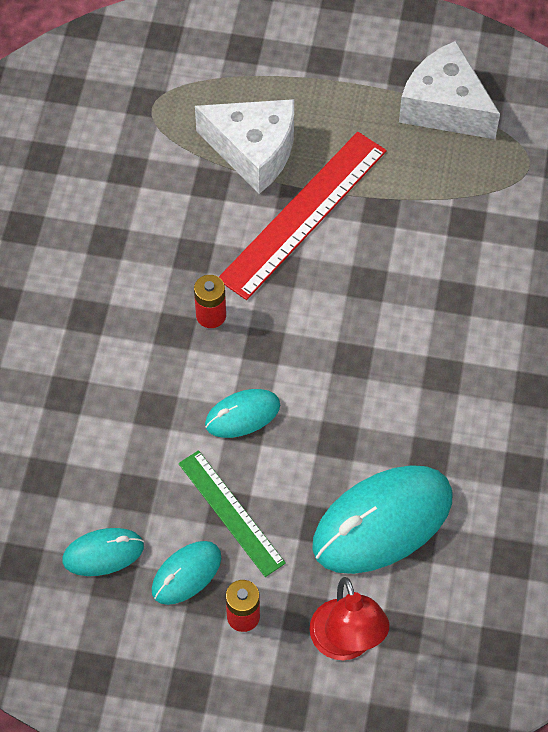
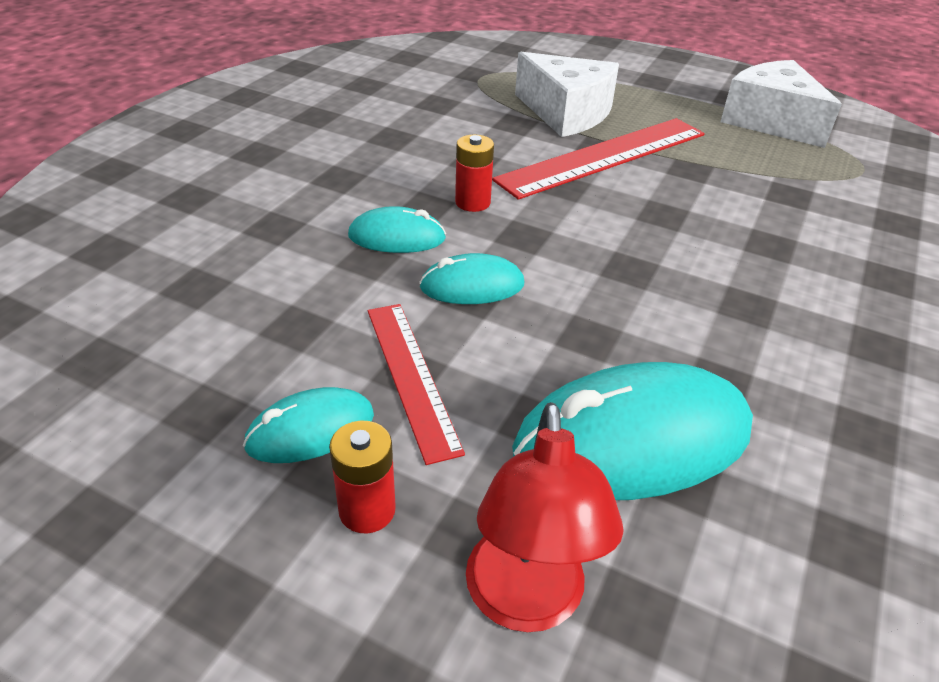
camera: 15 degrees right, 20 degrees down
(103, 553) = (211, 377): turquoise mouse -> turquoise mouse (397, 237)
(231, 512) = (411, 376): green ruler -> red ruler

